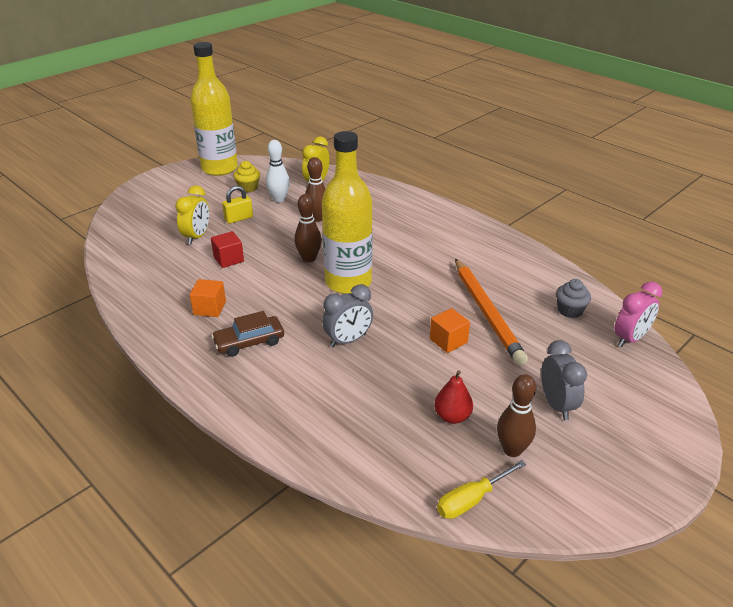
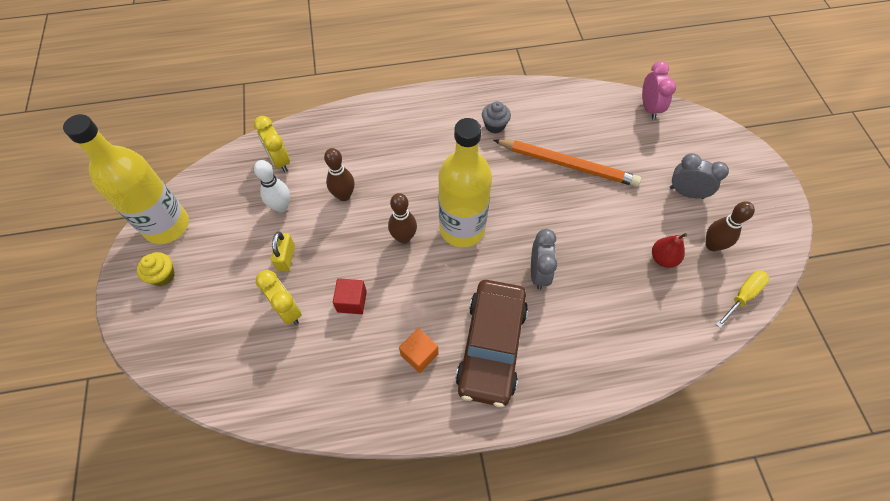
camera: 55 degrees left, 25 degrees up
(248, 188) = (234, 220): yellow cupcake -> yellow cupcake (163, 275)
(249, 342) = (491, 346): brown car -> brown car, size x1.83
(448, 341) = (583, 209): orange cube -> none
(472, 500) = (742, 296): yellow screwdriver -> yellow screwdriver turned 135 degrees counterclockwise
(569, 310) = (599, 117): grey cupcake -> grey cupcake (494, 125)

